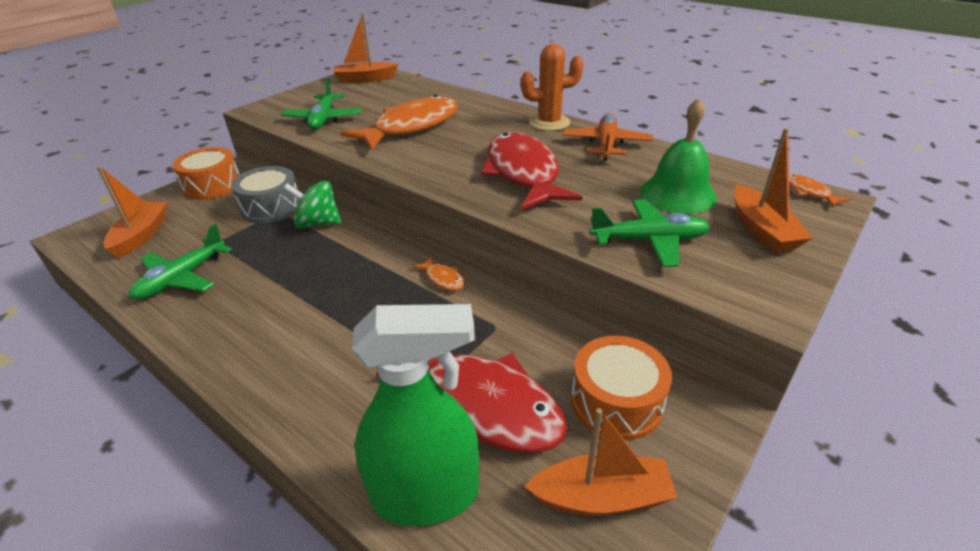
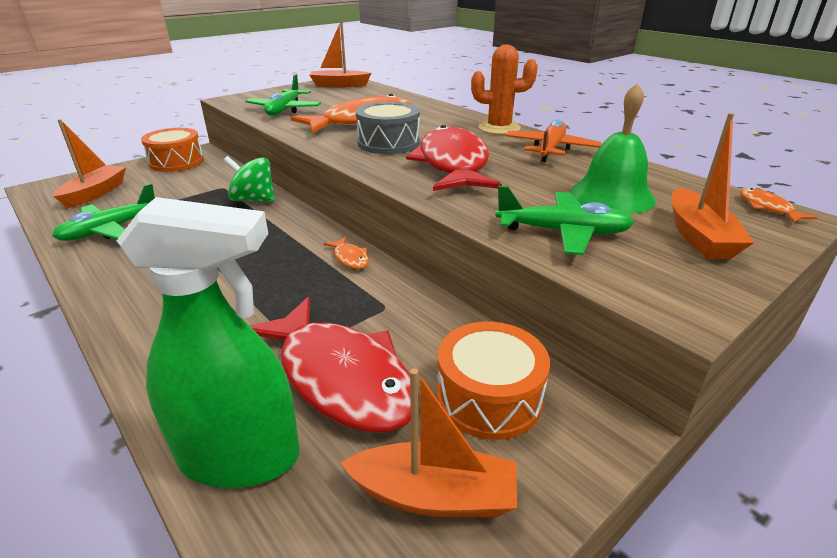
camera: 10 degrees right, 5 degrees down
(271, 207) = (218, 183): grey drum -> grey drum (388, 143)

